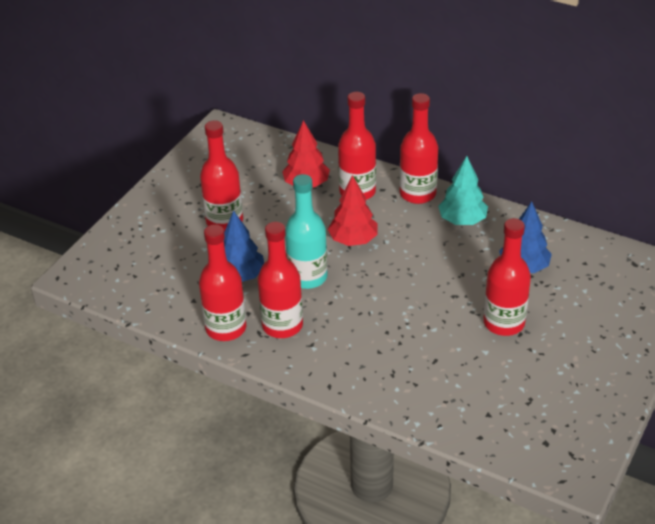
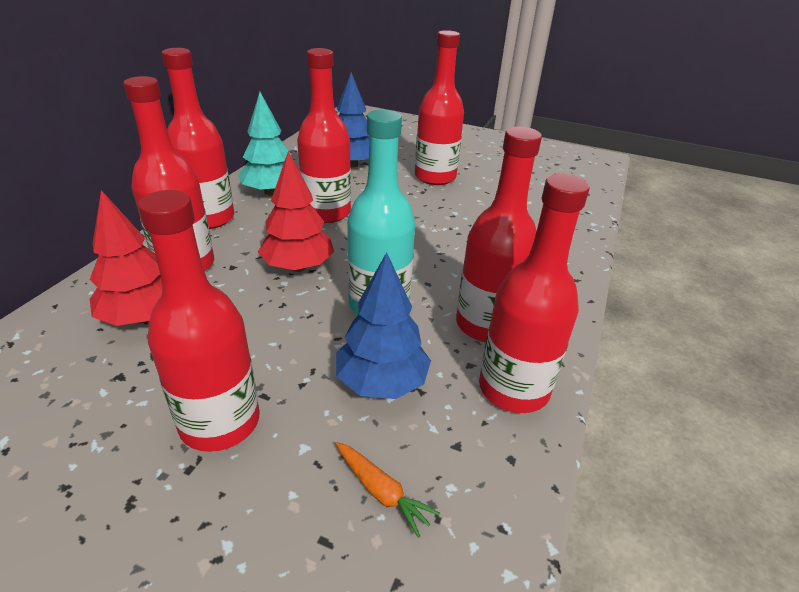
camera: 100 degrees left, 5 degrees down
(175, 273) = (381, 491): none -> orange carrot
(429, 252) = (326, 213): none -> red bottle

